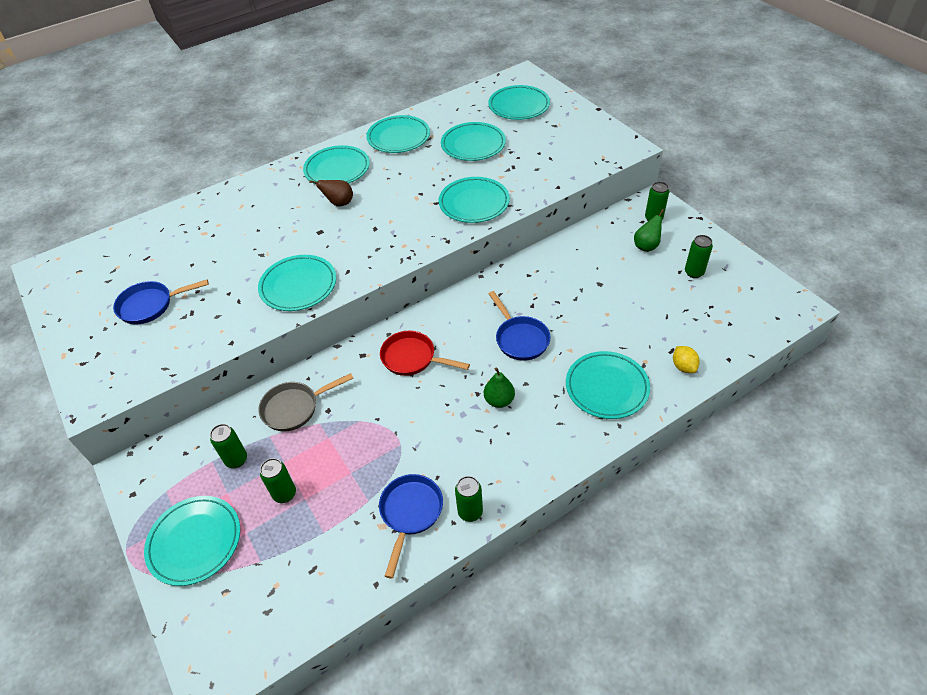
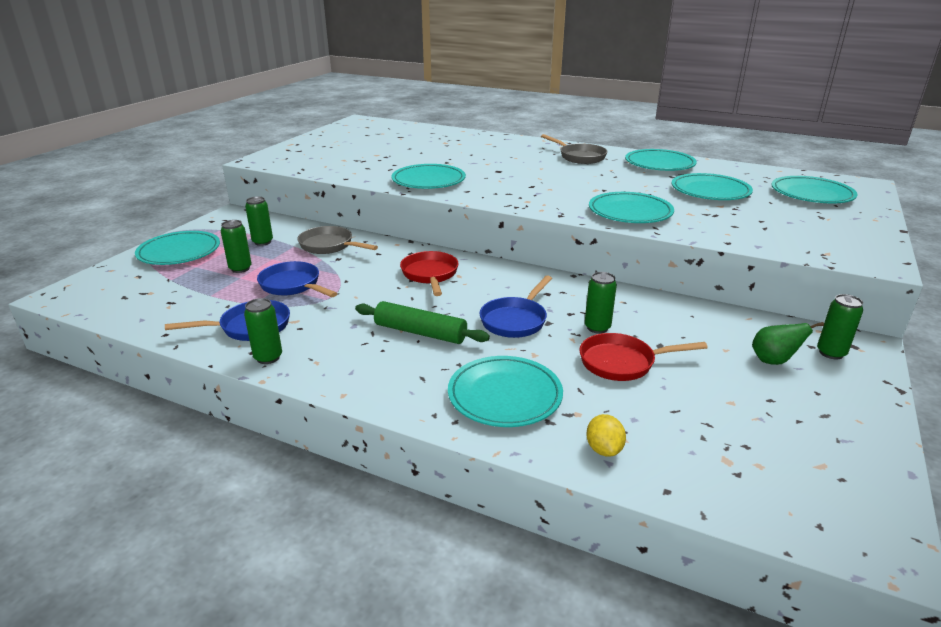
camera: 55 degrees right, 20 degrees down
(150, 305) = (357, 150): blue pan -> blue pan (293, 285)
(337, 169) = (579, 157): turquoise plate -> grey pan
(339, 203) = (541, 168): brown pear -> none
(499, 400) = (420, 332): green pear -> green rolling pin
(606, 312) = (622, 362): none -> red pan
(683, 366) = (604, 449): yellow lemon -> yellow lemon turned 45 degrees counterclockwise
(694, 272) = (787, 413): green can -> green can (597, 328)

